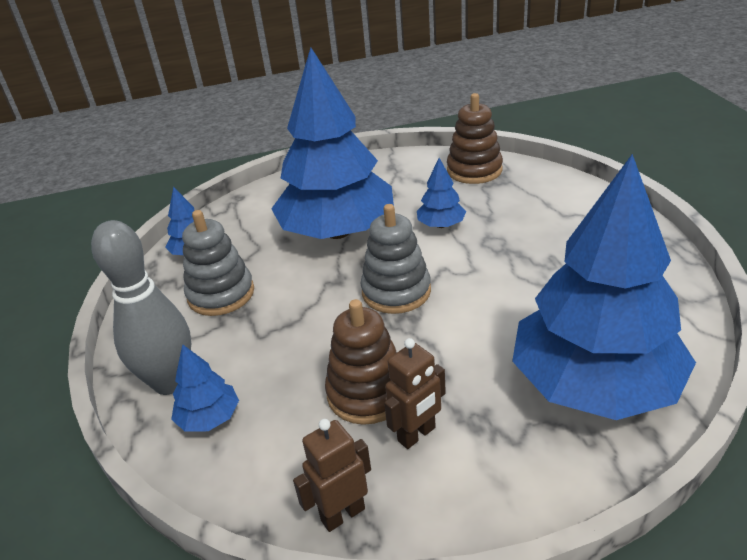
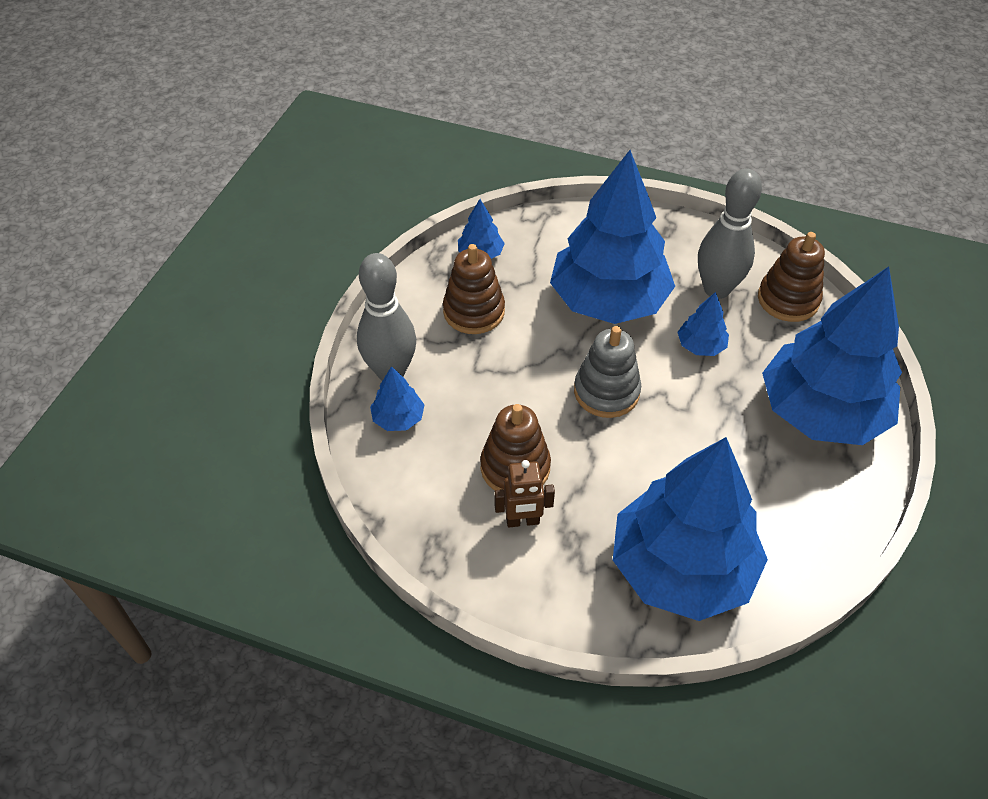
camera: 30 degrees right, 15 degrees up
(221, 294) = (474, 311): grey stacking toy -> brown stacking toy
(342, 514) = (433, 543): brown robot -> none
(416, 187) = (716, 289): none -> grey bowling pin
(572, 220) = (821, 411): none -> blue tree

